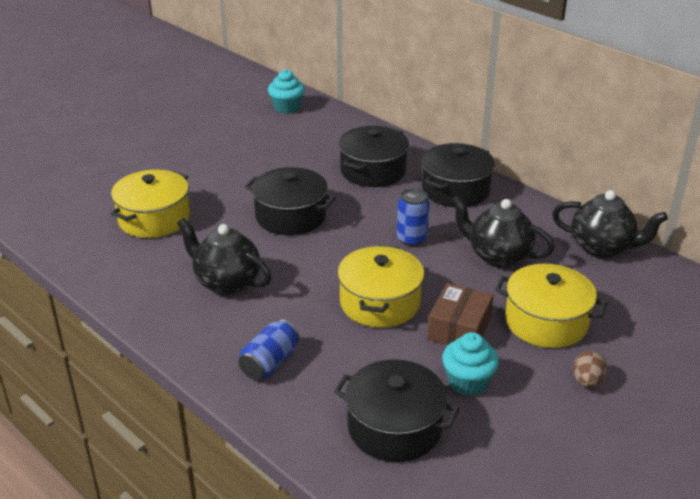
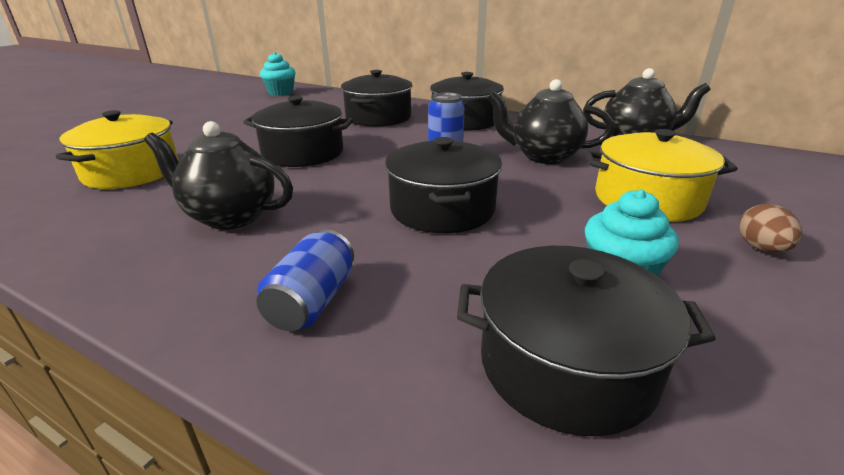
camera: 15 degrees left, 5 degrees down
(380, 303) = (442, 209): yellow pot -> black pot
(459, 329) = (557, 219): brown box -> none

